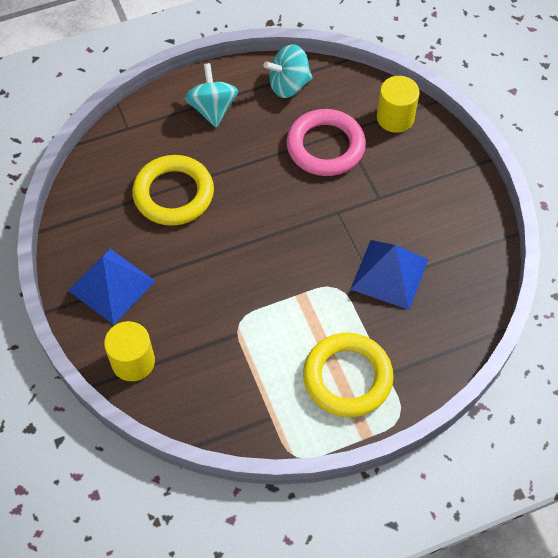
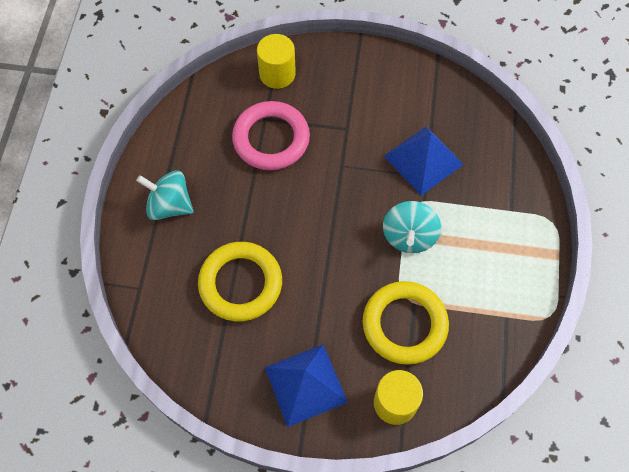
camera: 60 degrees left, 5 degrees up
(289, 85) = (187, 132): turquoise spinning top -> turquoise spinning top (409, 236)
(347, 377) = (500, 241): yellow ring -> yellow ring (404, 324)

